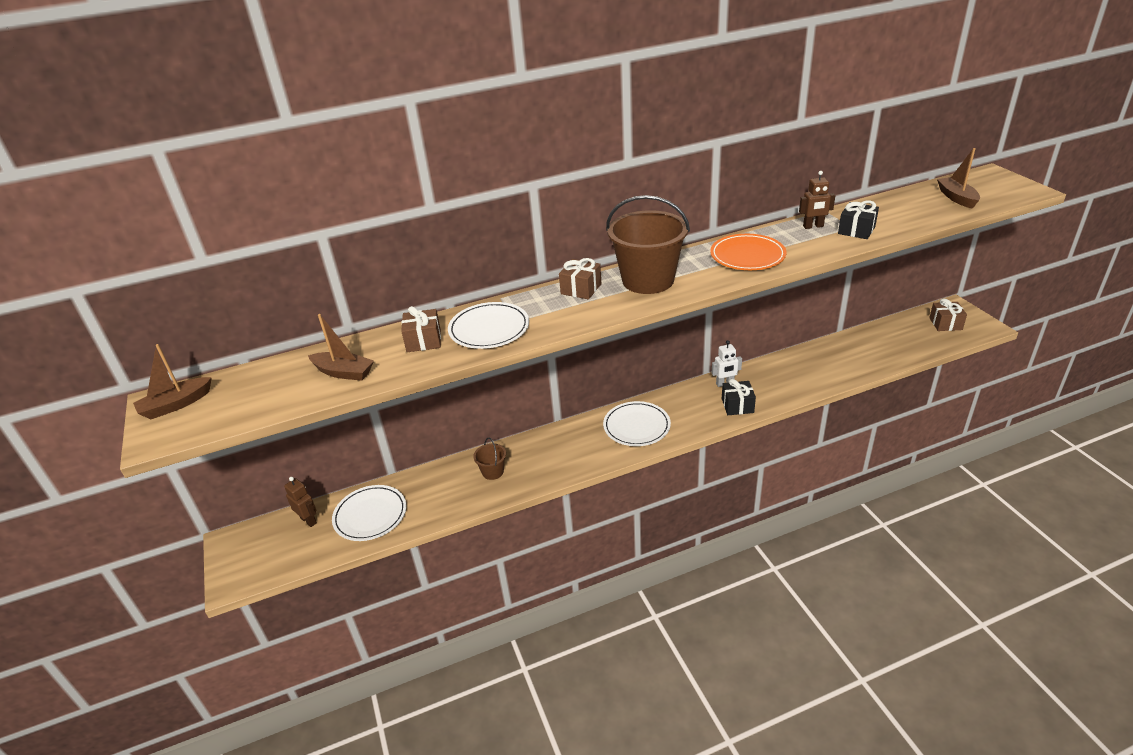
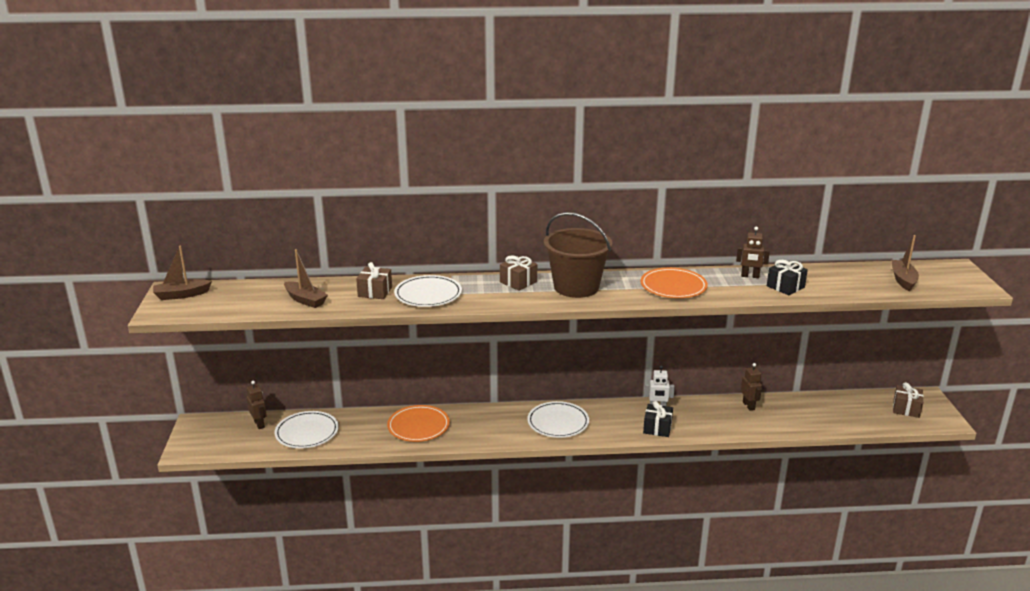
camera: 15 degrees right, 10 degrees down
(493, 472) = (418, 426): brown bucket -> orange plate
(807, 357) = (748, 405): none -> brown robot

